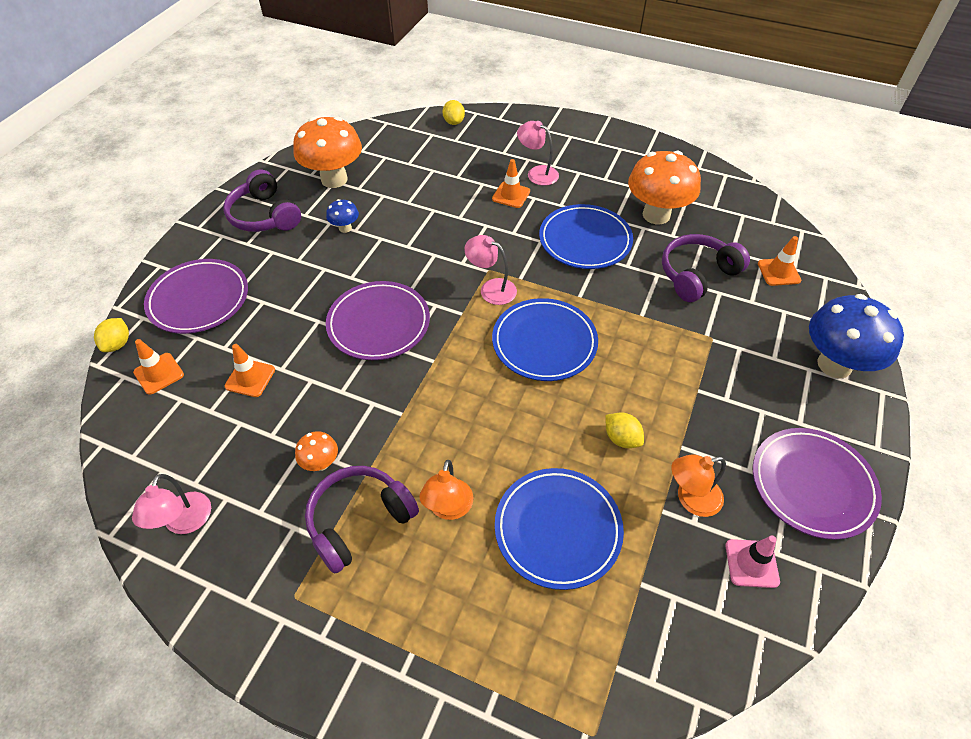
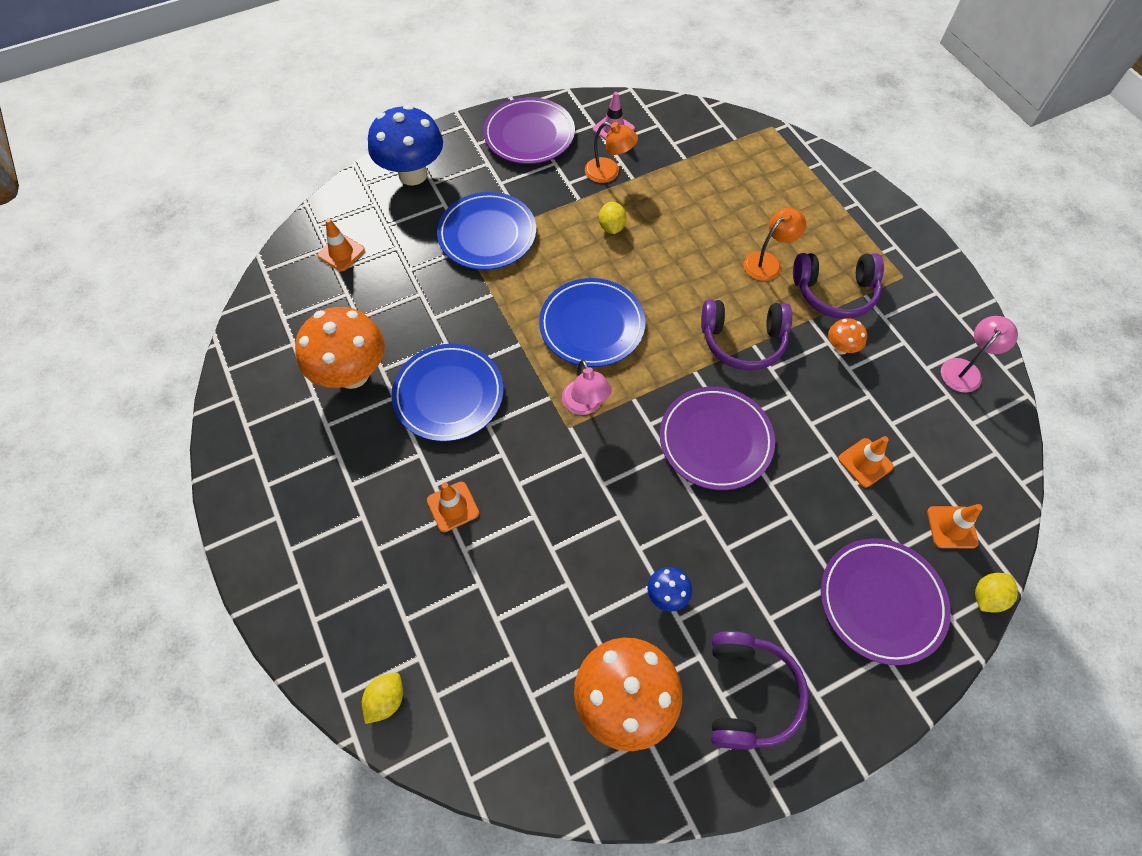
camera: 140 degrees left, 10 degrees up
(537, 173) = (391, 518): pink lamp -> none
(558, 529) = (707, 209): blue plate -> blue plate (487, 234)
(697, 275) = (404, 295): purple headphones -> purple headphones (743, 341)

